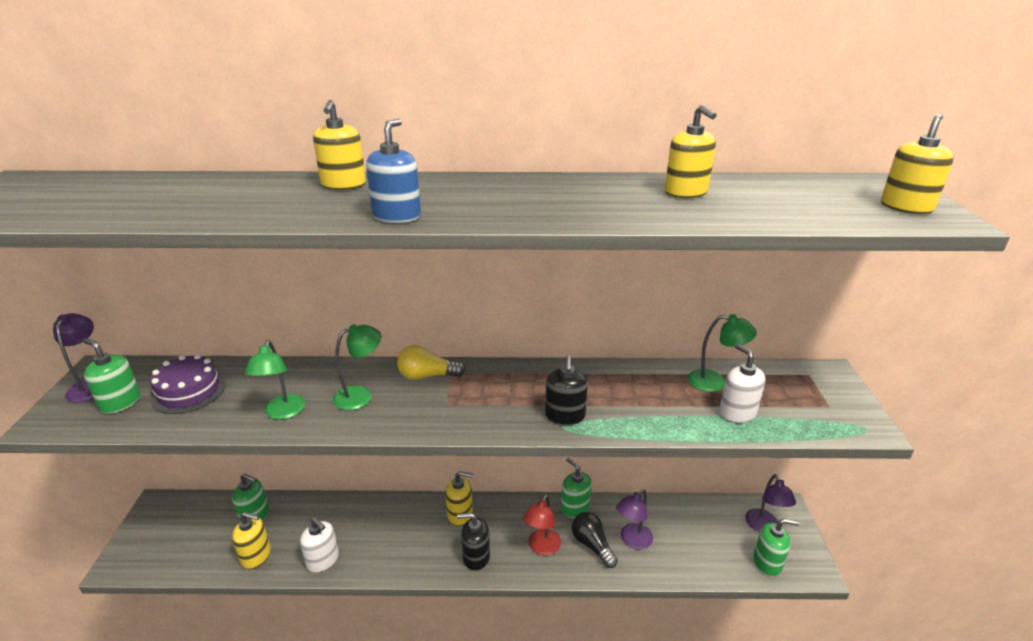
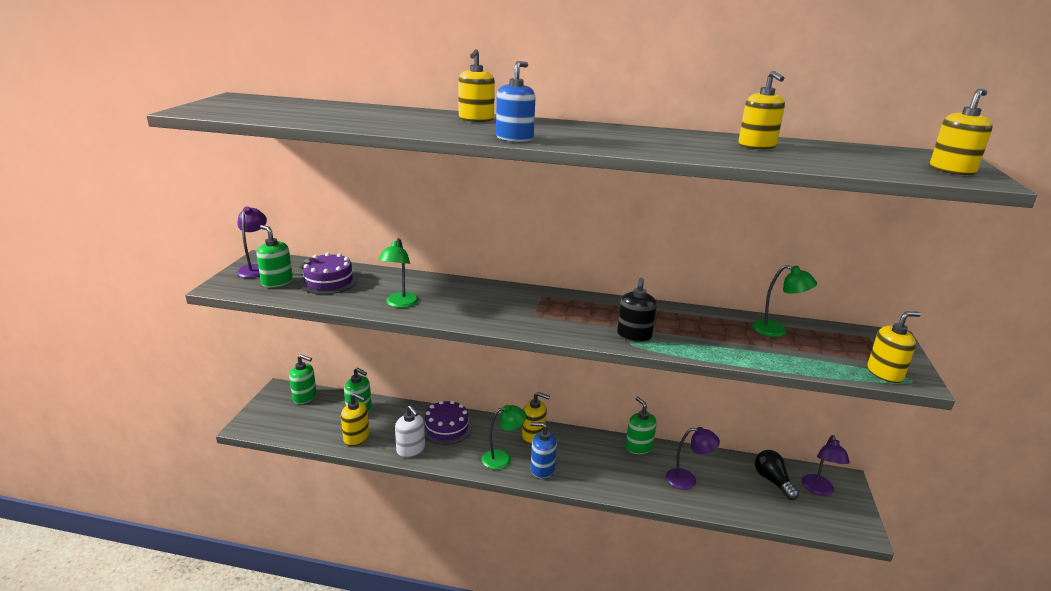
camera: 10 degrees right, 5 degrees down
(361, 395) = (464, 301): green lamp -> green lamp (502, 458)
(361, 522) = (446, 428): none -> purple cake
(427, 376) = (521, 295): yellow light bulb -> none
(476, 557) = (542, 469): black soap dispenser -> blue soap dispenser
(541, 548) = (602, 471): red lamp -> none
(592, 545) = (649, 477): black light bulb -> black light bulb (772, 481)
(632, 541) = (687, 480): purple lamp -> purple lamp turned 135 degrees counterclockwise
(737, 413) = (791, 354): white soap dispenser -> none
(767, 562) = (815, 517): green soap dispenser -> green soap dispenser (304, 397)
(837, 424) = (885, 373): none -> yellow soap dispenser

